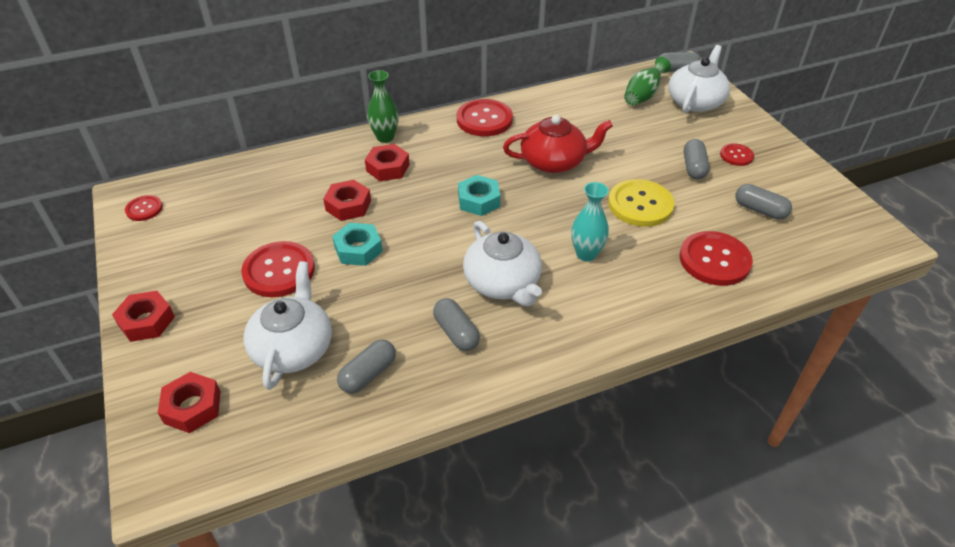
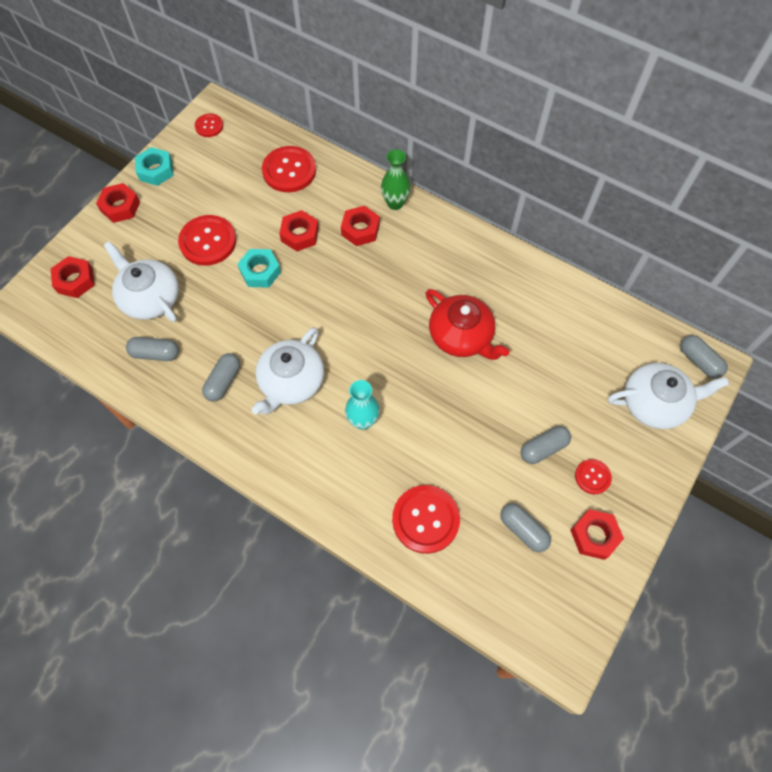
camera: 55 degrees right, 20 degrees up
(293, 347) = (150, 298): white teapot -> white teapot turned 105 degrees counterclockwise
(479, 200) = (369, 312): turquoise nut -> turquoise nut (156, 170)
(484, 119) = (476, 253): red button -> red button (289, 171)
(640, 205) = (455, 430): yellow button -> none
(643, 95) = (625, 354): green vase -> none
(760, 210) = (523, 530): grey capsule -> grey capsule turned 45 degrees counterclockwise
(788, 177) = (594, 536): none -> red nut

